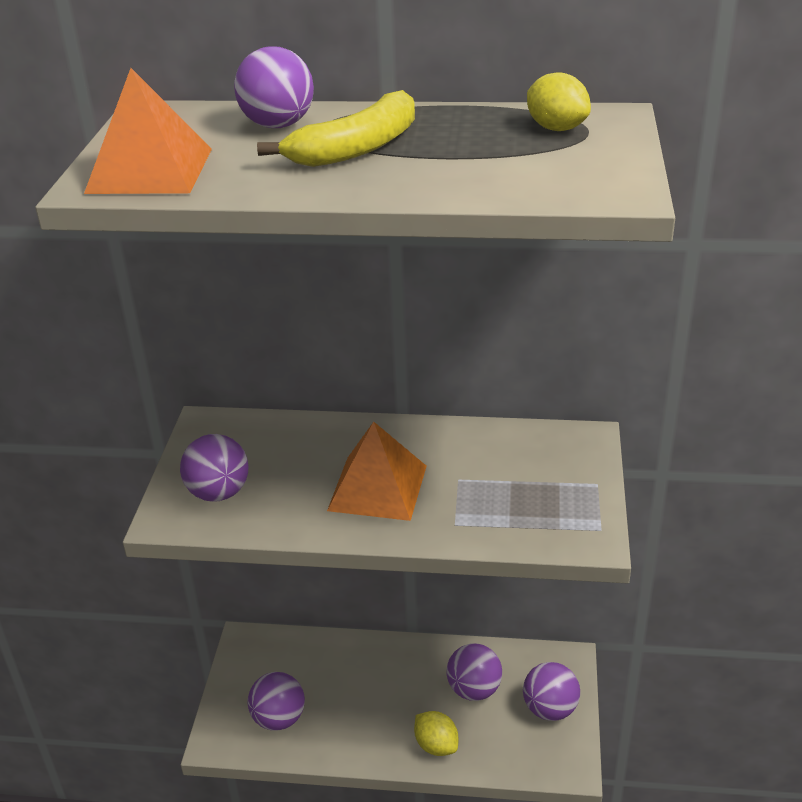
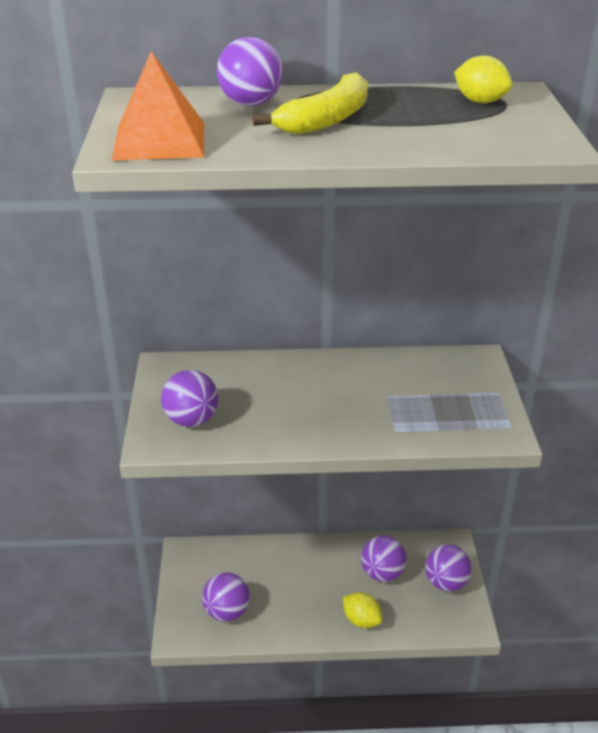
camera: 10 degrees left, 0 degrees up
(378, 487) = (324, 407): orange pyramid -> none

